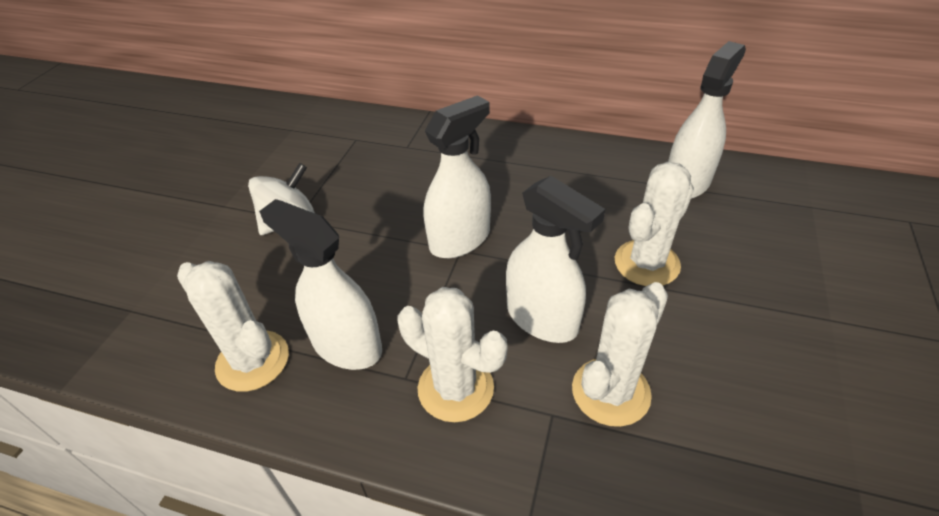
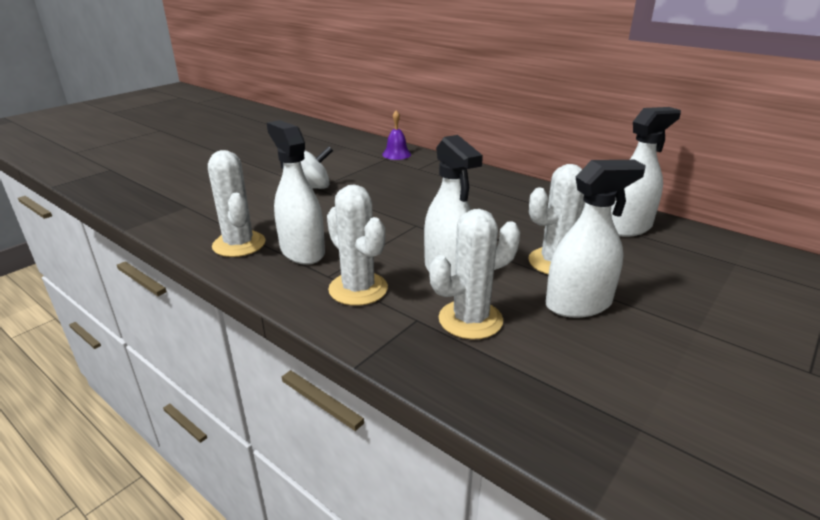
camera: 20 degrees right, 15 degrees down
(365, 127) = (396, 154): none -> purple bell
(460, 239) = (420, 220): white spray bottle -> white spray bottle (578, 304)

